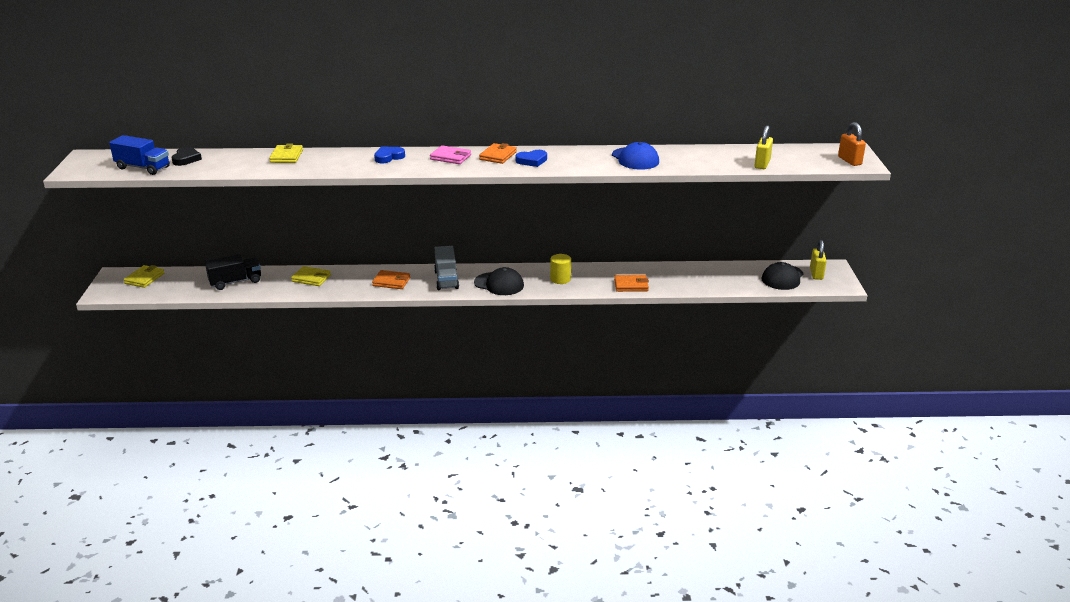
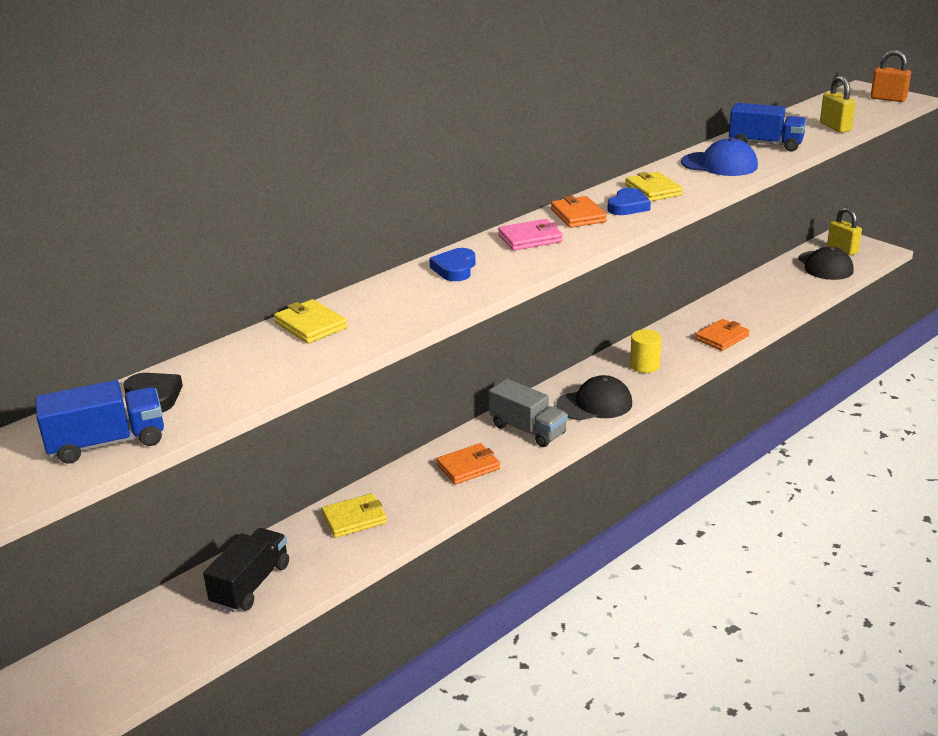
camera: 40 degrees left, 0 degrees up
(144, 278) = (82, 664): yellow wallet -> yellow wallet (653, 190)
(691, 158) = (765, 144): none -> blue truck

